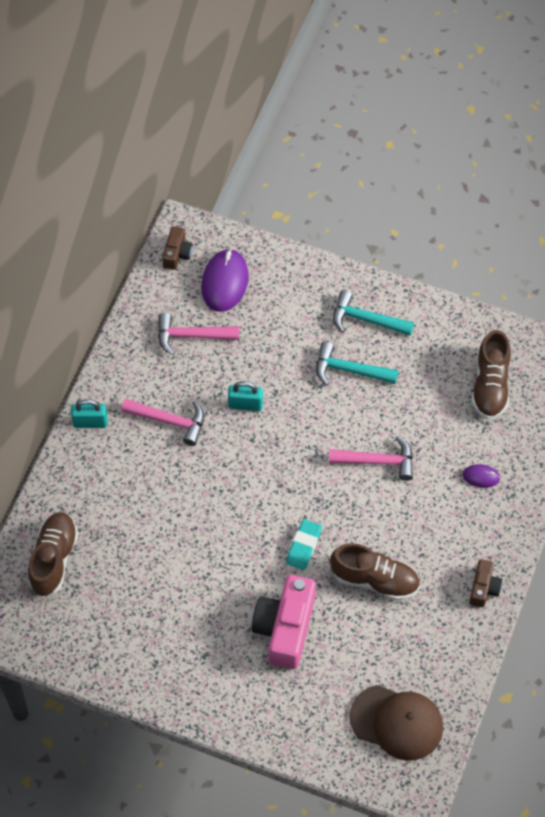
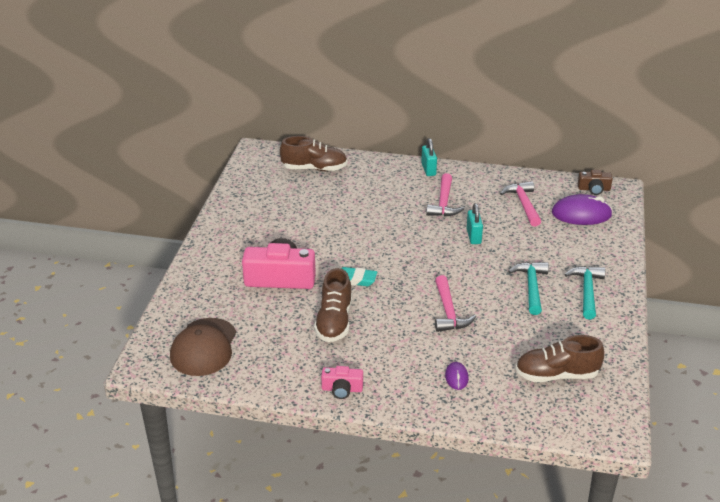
camera: 80 degrees right, 25 degrees down
(483, 588) = (342, 389): brown camera -> pink camera

